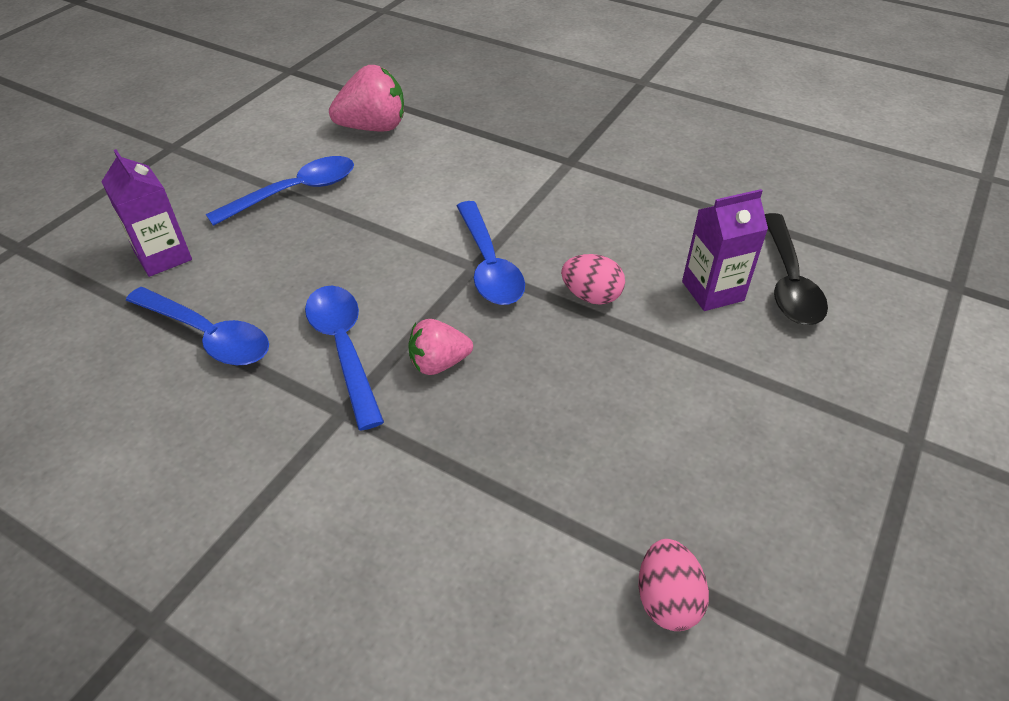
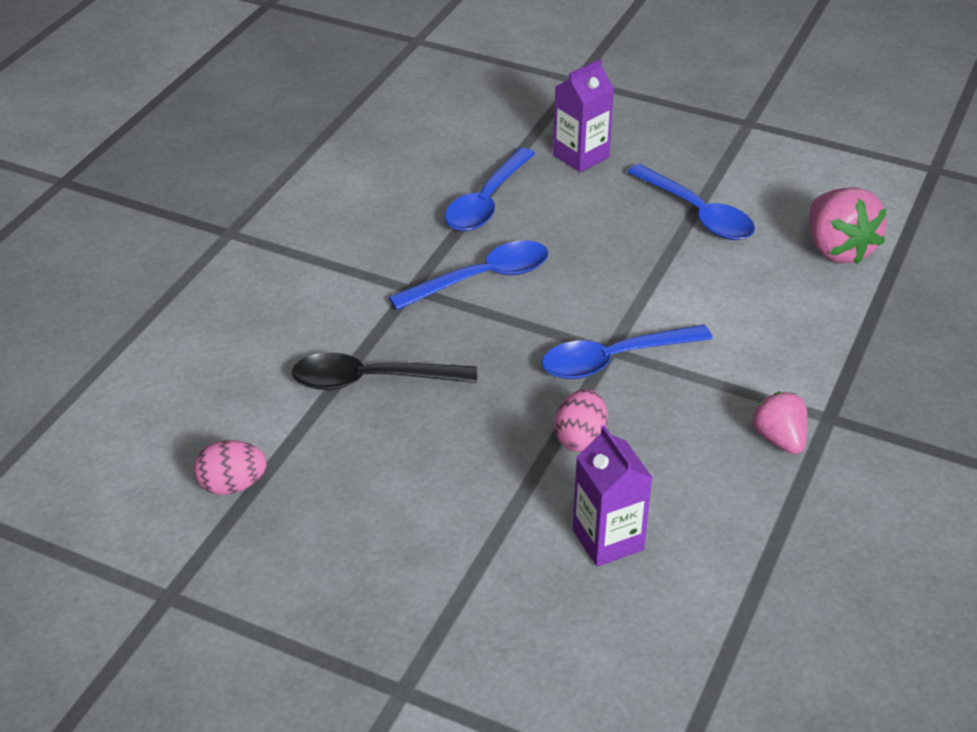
camera: 85 degrees right, 5 degrees down
(439, 363) = (471, 337): pink strawberry -> pink strawberry (779, 439)
(788, 281) = (639, 613): black spoon -> black spoon (371, 380)

